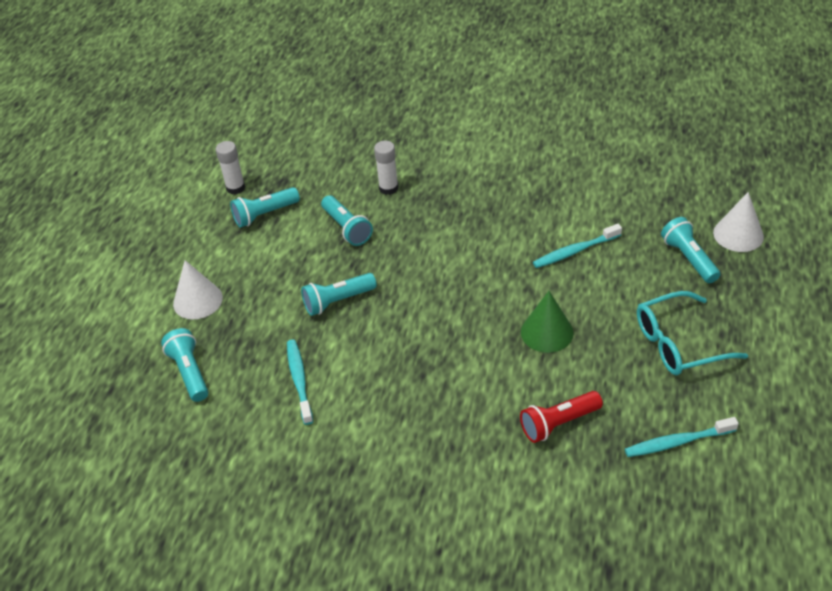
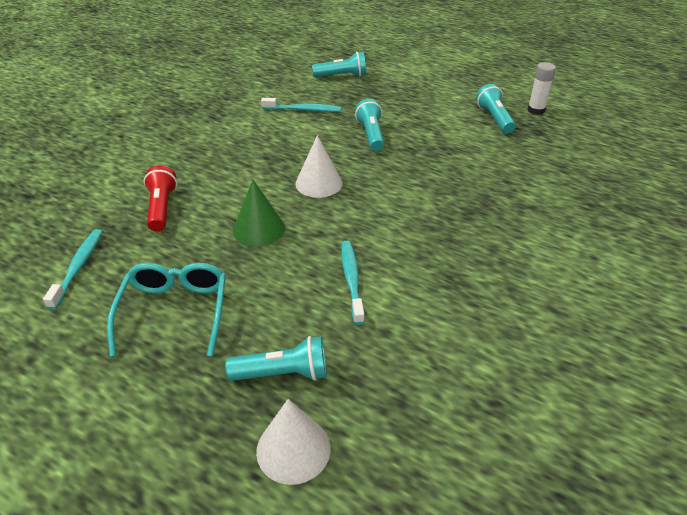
camera: 105 degrees right, 5 degrees down
(197, 300) = (408, 84): white cone -> white cone (319, 183)
(347, 228) = (458, 152): turquoise flashlight -> none
(388, 188) = (508, 183): white glue stick -> none

